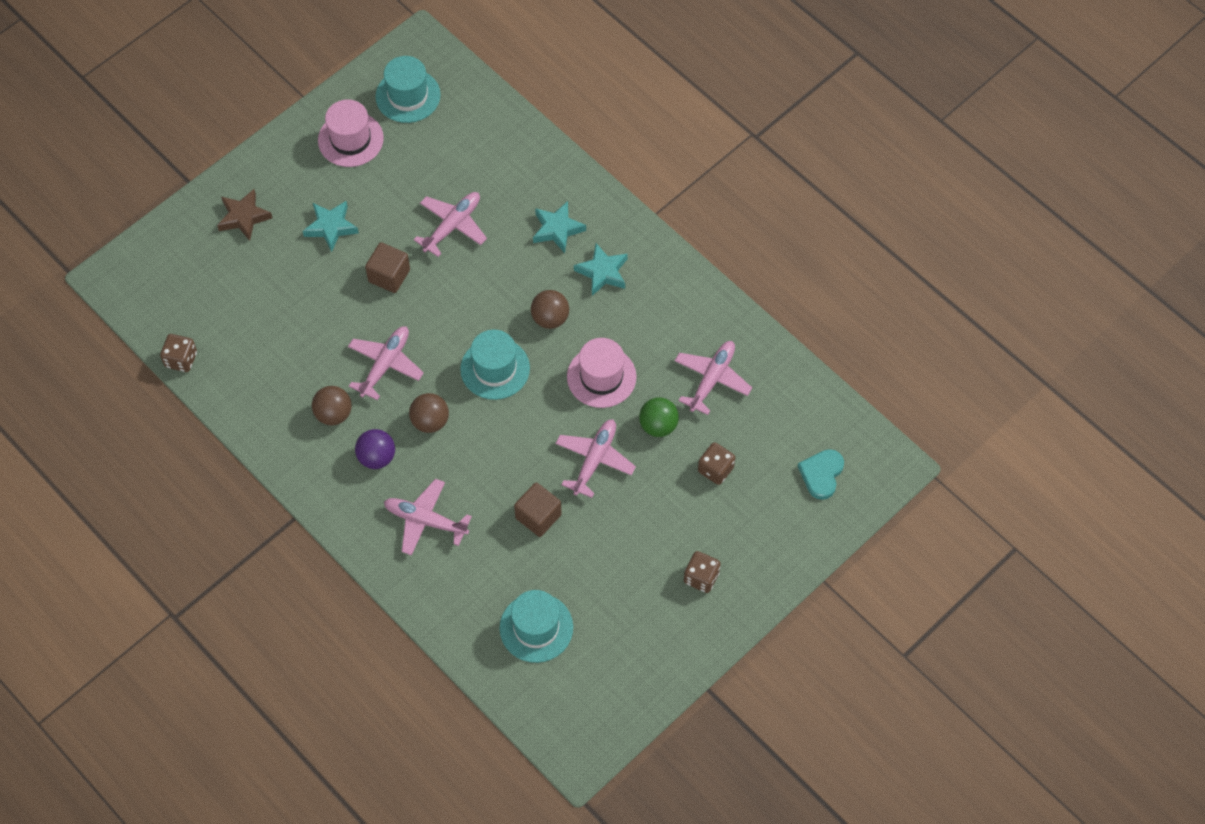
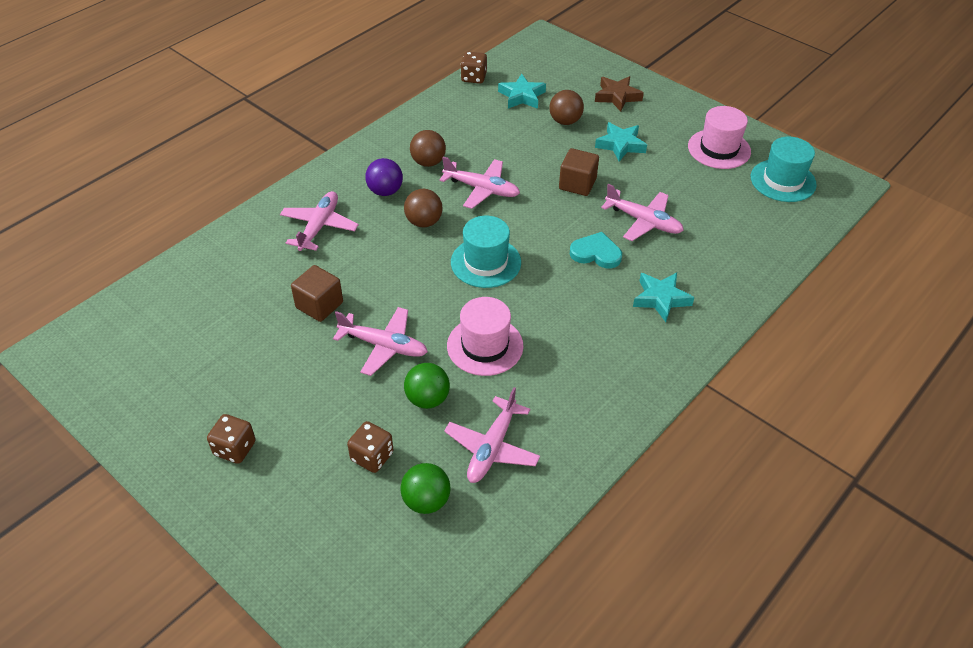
camera: 85 degrees right, 15 degrees down
(536, 627) = (196, 311): turquoise hat -> none
(550, 318) = (550, 300): brown ball -> brown ball (565, 121)
(602, 272) = (616, 339): turquoise star -> turquoise star (522, 96)
(712, 379) = (492, 448): pink plane -> pink plane turned 90 degrees clockwise
(760, 430) = (426, 501): none -> green ball
(821, 474) = (365, 573): turquoise heart -> turquoise heart (596, 253)

